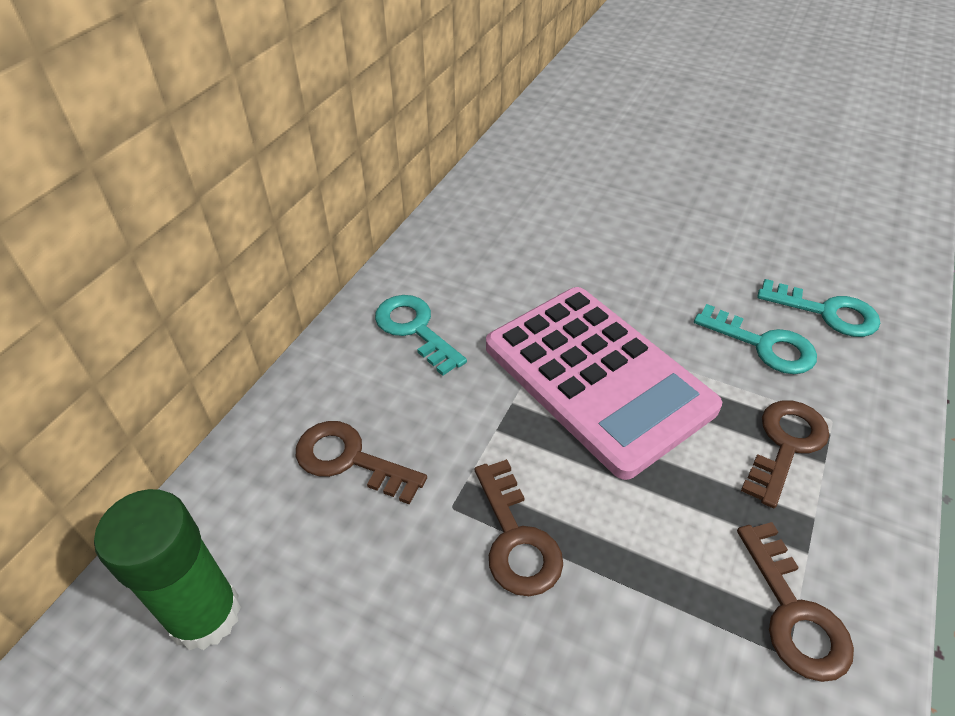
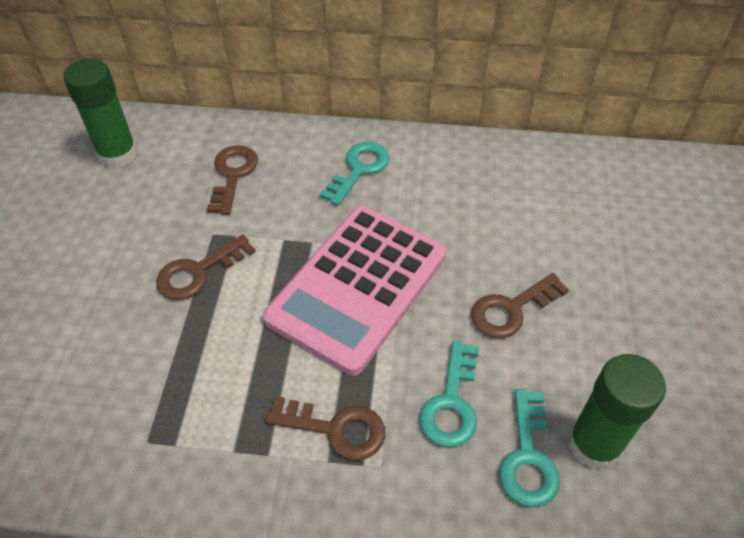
camera: 70 degrees right, 5 degrees up
(794, 613) = (180, 443): brown key -> brown key (511, 309)
(815, 269) = (594, 444): none -> green glue stick

